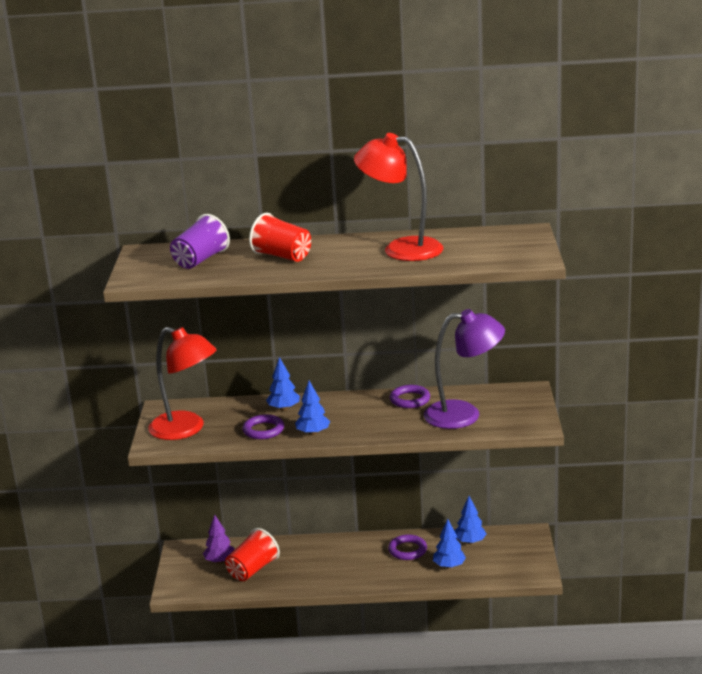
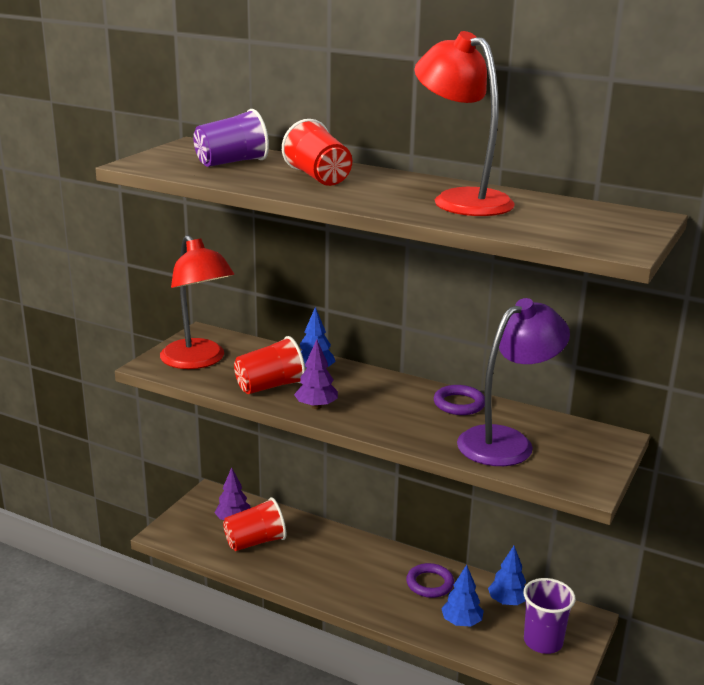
camera: 25 degrees right, 0 degrees up
(263, 430) = (270, 386): purple ring -> red cup
(313, 433) = (316, 406): blue tree -> purple tree
(464, 414) = (506, 441): purple lamp -> purple lamp turned 60 degrees counterclockwise
(512, 557) = (543, 642): none -> purple cup

